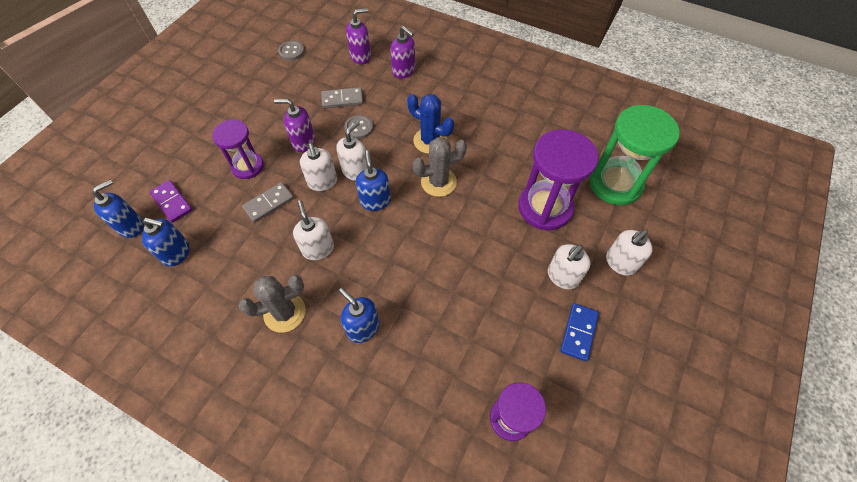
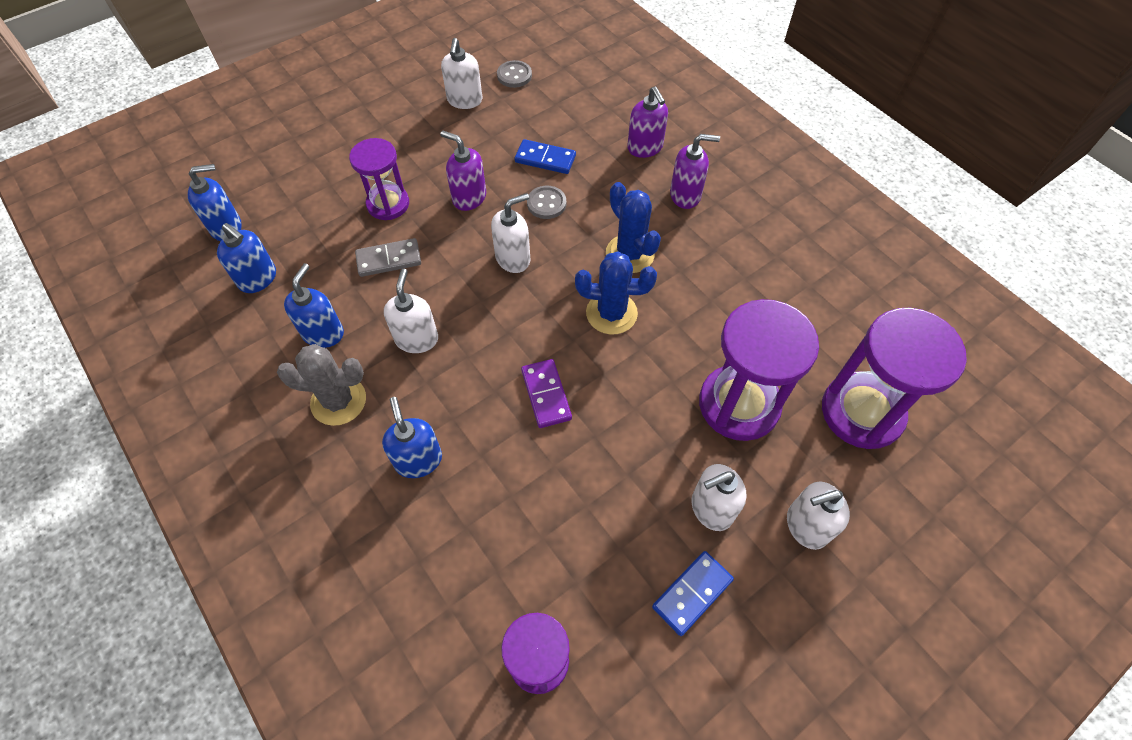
camera: 25 degrees right, 0 degrees up
(172, 202) = (283, 216): purple domino -> purple domino (546, 394)
(322, 182) = (465, 257): white soap dispenser -> white soap dispenser (465, 100)
(342, 99) = (545, 159): grey domino -> blue domino
(361, 56) = (598, 110): purple soap dispenser -> purple soap dispenser (685, 195)
(375, 201) = (517, 306): blue soap dispenser -> blue soap dispenser (323, 333)
(438, 182) = (611, 313): grey cactus -> blue cactus
(615, 184) = (862, 412): green hourglass -> purple hourglass

